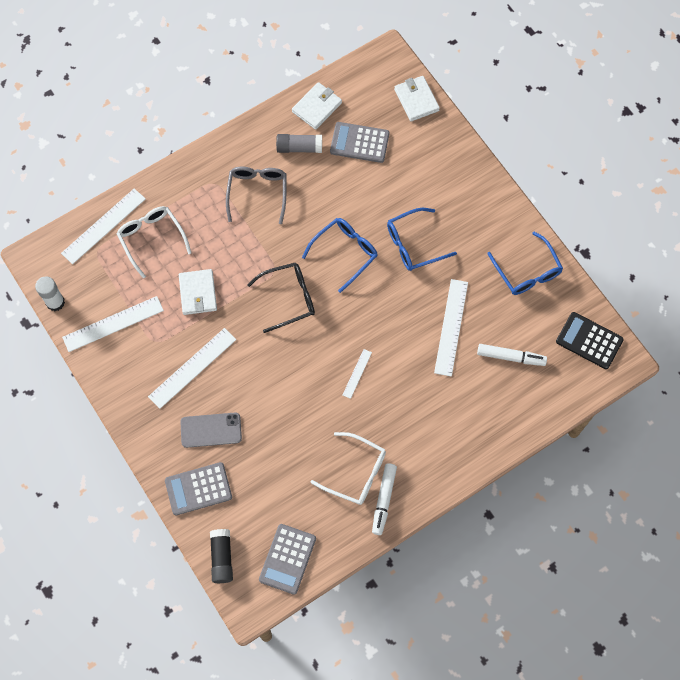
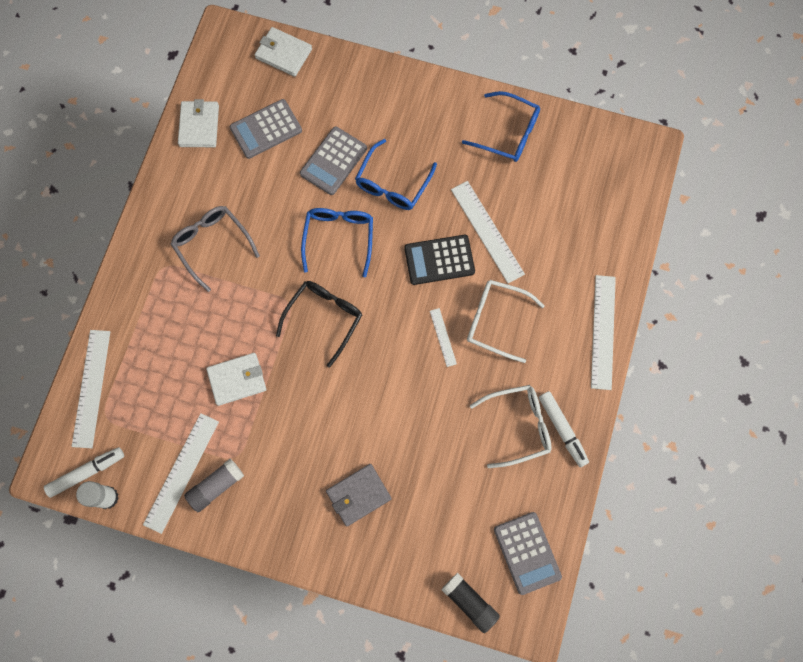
camera: 40 degrees left, 5 degrees up
(152, 239) = (149, 364): white glasses -> white glasses (496, 321)
(192, 368) = (292, 452): white ruler -> white ruler (603, 331)
(198, 293) = (237, 379): white wallet -> white wallet turned 60 degrees counterclockwise
(198, 489) = (394, 558): grey calculator -> grey calculator (333, 161)
(211, 430) = (358, 495): grey phone -> grey wallet
(299, 147) = (215, 174): grey glue stick -> grey glue stick (216, 486)
(511, 357) = (558, 218): white marker -> white marker (86, 472)
(589, 340) = (609, 153): black calculator -> black calculator (439, 260)

